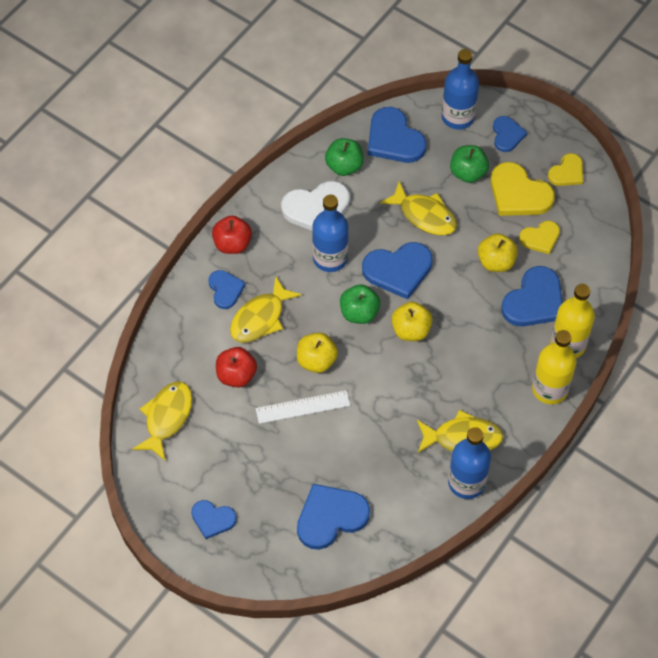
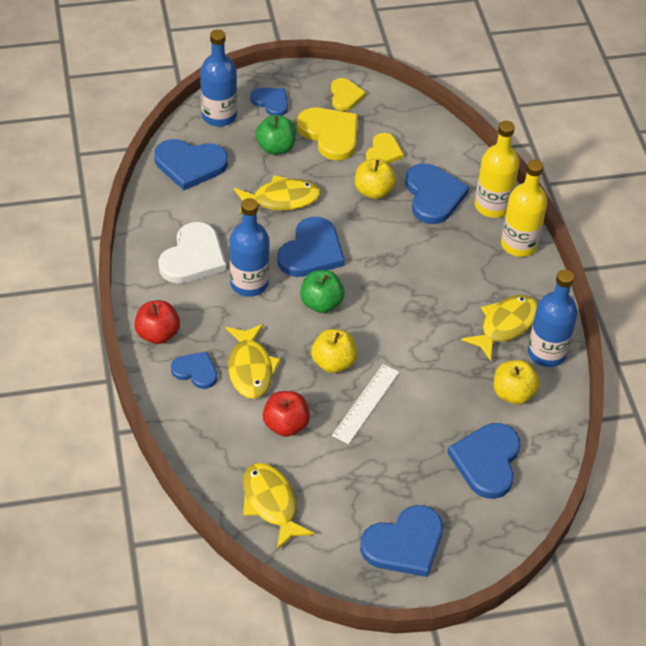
camera: 50 degrees left, 10 degrees down
(213, 519) = (404, 544): blue heart -> blue heart, size x1.68
(344, 166) = (175, 211): green apple -> none
(411, 330) = (374, 284): yellow apple -> yellow apple (513, 393)
(518, 193) = (330, 134): yellow heart -> yellow heart turned 120 degrees counterclockwise

